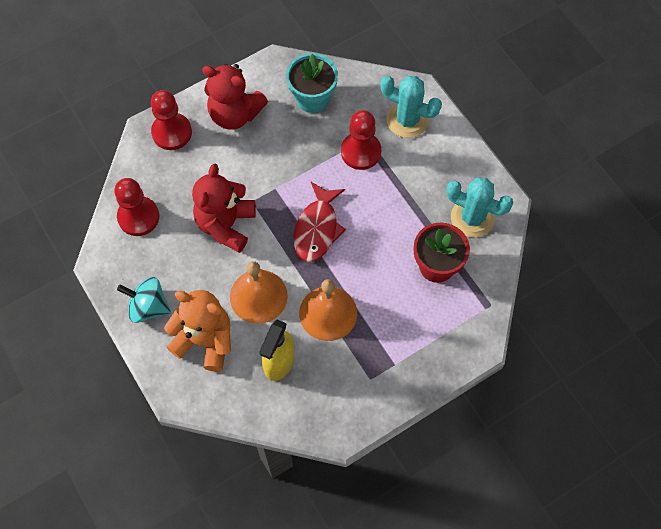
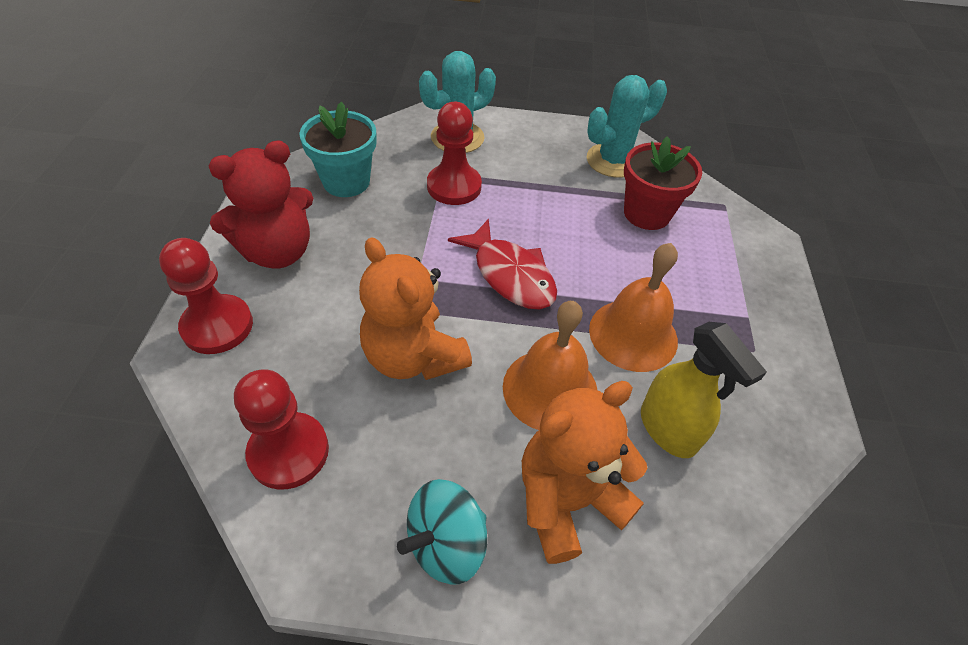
camera: 55 degrees left, 15 degrees down
(226, 225) = (413, 356): red teddy bear -> orange teddy bear

